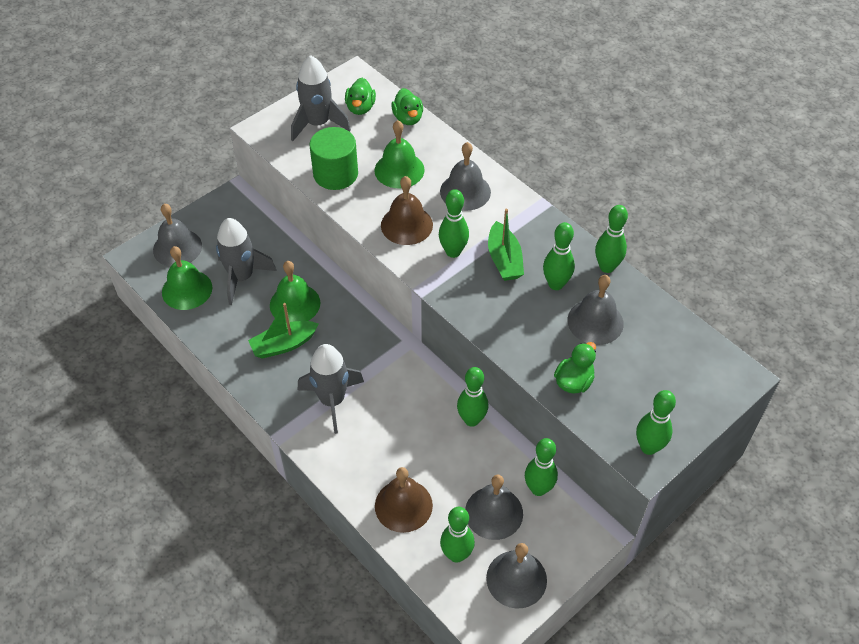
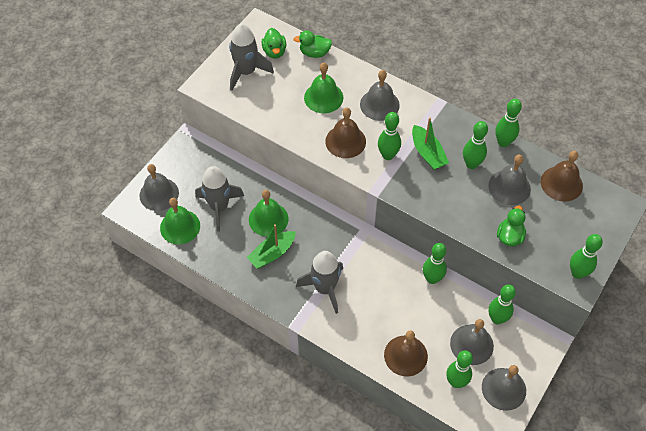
camera: 15 degrees left, 5 degrees up
(335, 174) = (276, 111): green cylinder -> none
(408, 118) = (314, 53): green duck -> green duck turned 120 degrees clockwise
(666, 332) = (561, 183): none -> brown bell

